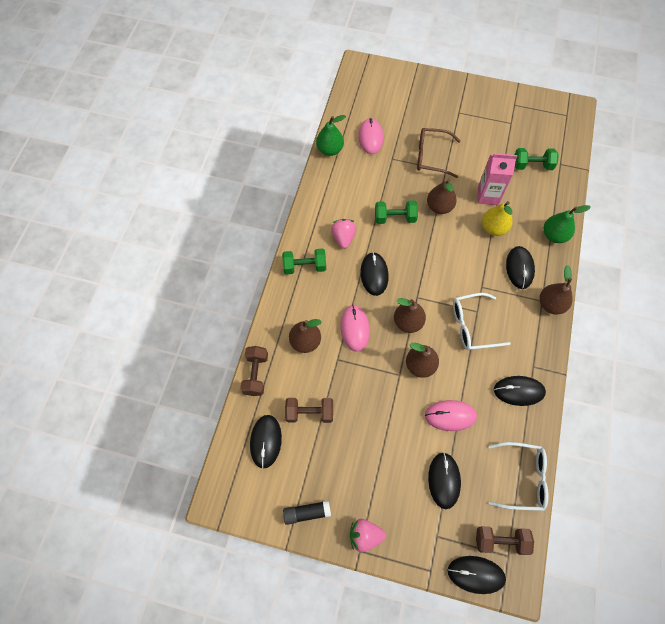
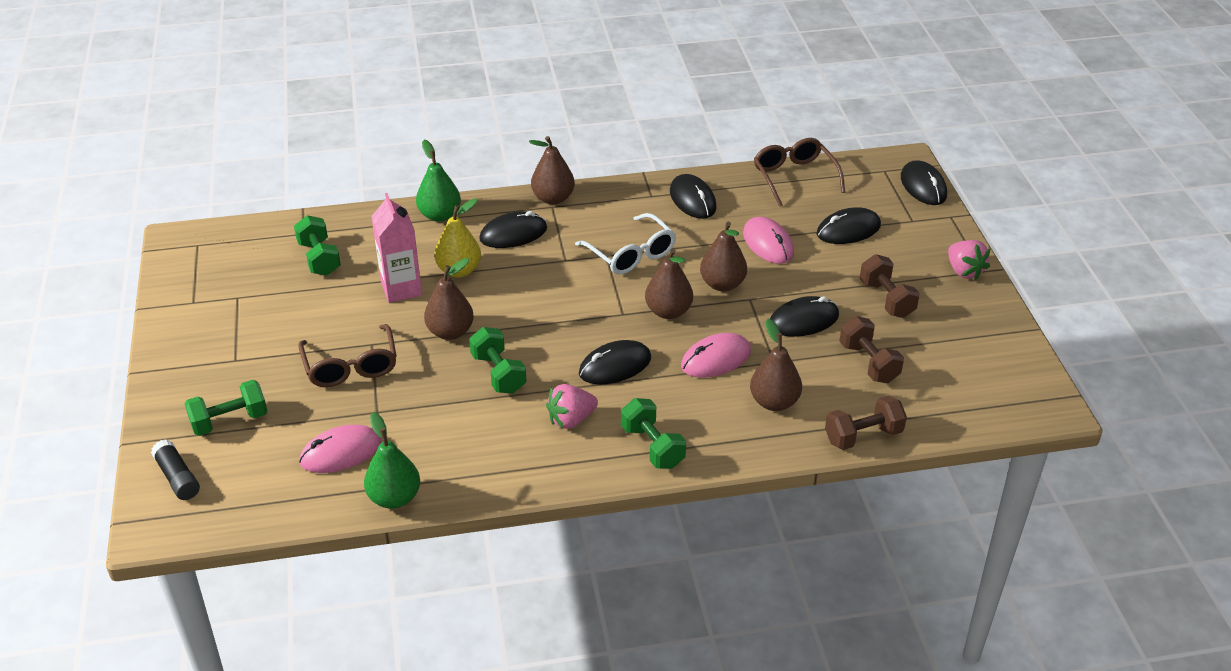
camera: 115 degrees left, 25 degrees down
(266, 441) = (941, 391): black mouse -> black mouse (803, 320)
(307, 513) = (986, 324): black glue stick -> black glue stick (177, 478)
(414, 102) = (229, 421): none -> green dumbbell
(500, 541) = (874, 178): brown dumbbell -> brown dumbbell (886, 299)
(522, 478) = (794, 177): white glasses -> brown glasses

